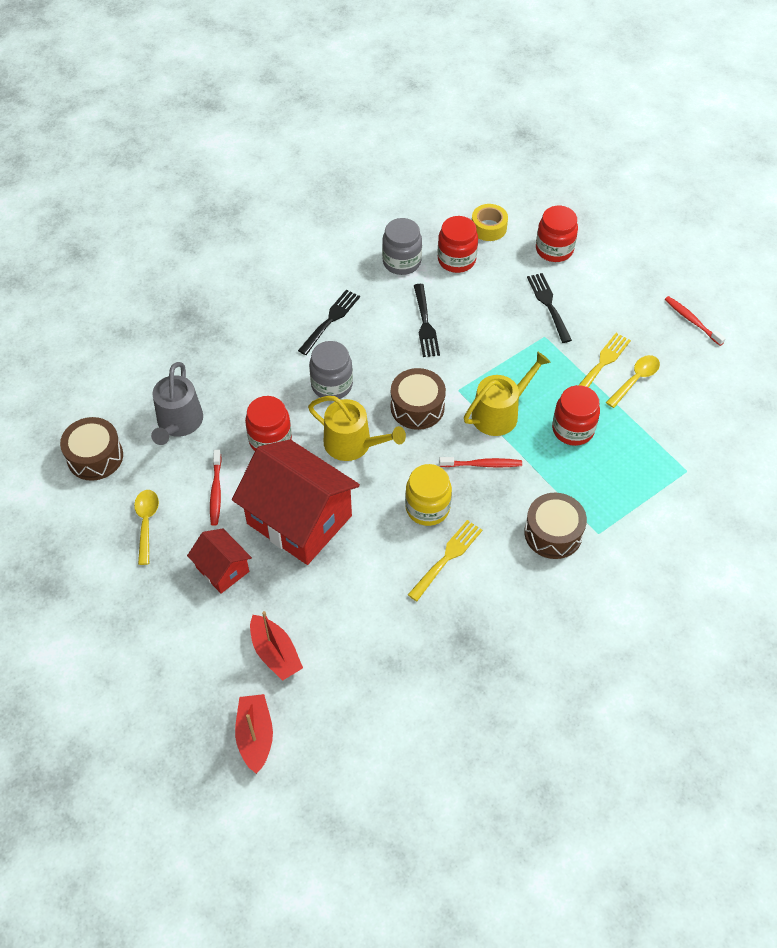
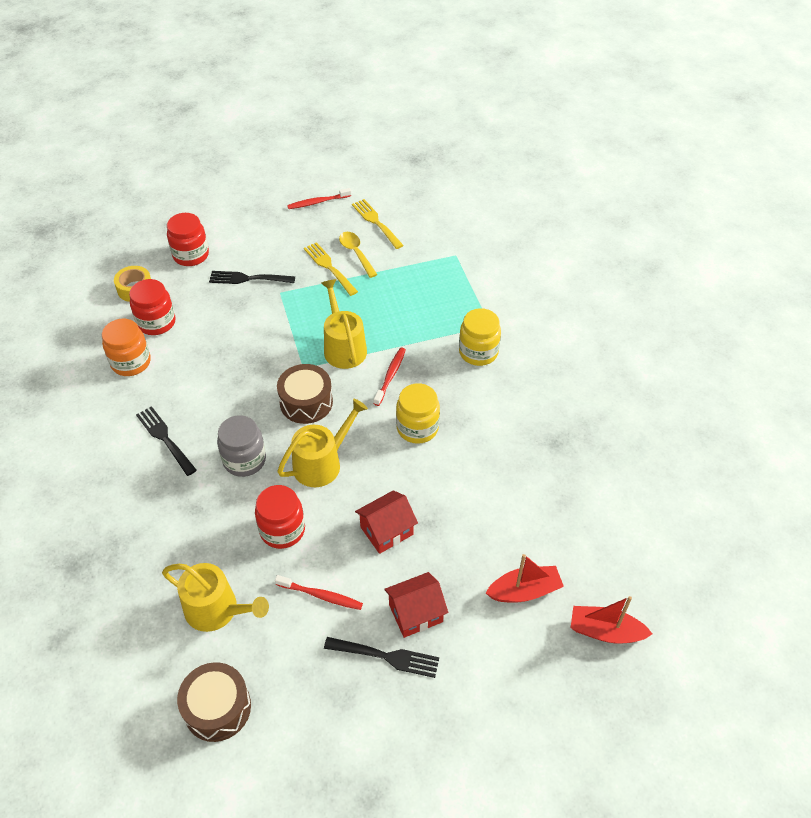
camera: 70 degrees left, 5 degrees down
(146, 523) = (330, 673): yellow spoon -> none
(178, 423) = (217, 610): grey watering can -> yellow watering can
(299, 519) = (386, 531): red house -> red house, size x0.50
(401, 262) = (131, 362): grey jar -> orange jar
(425, 324) = (216, 368): black fork -> black fork (386, 657)
(447, 558) = (473, 430): yellow fork -> yellow fork (376, 222)
(553, 533) = (478, 352): brown drum -> yellow jar
(573, 429) = (384, 306): red jar -> none

